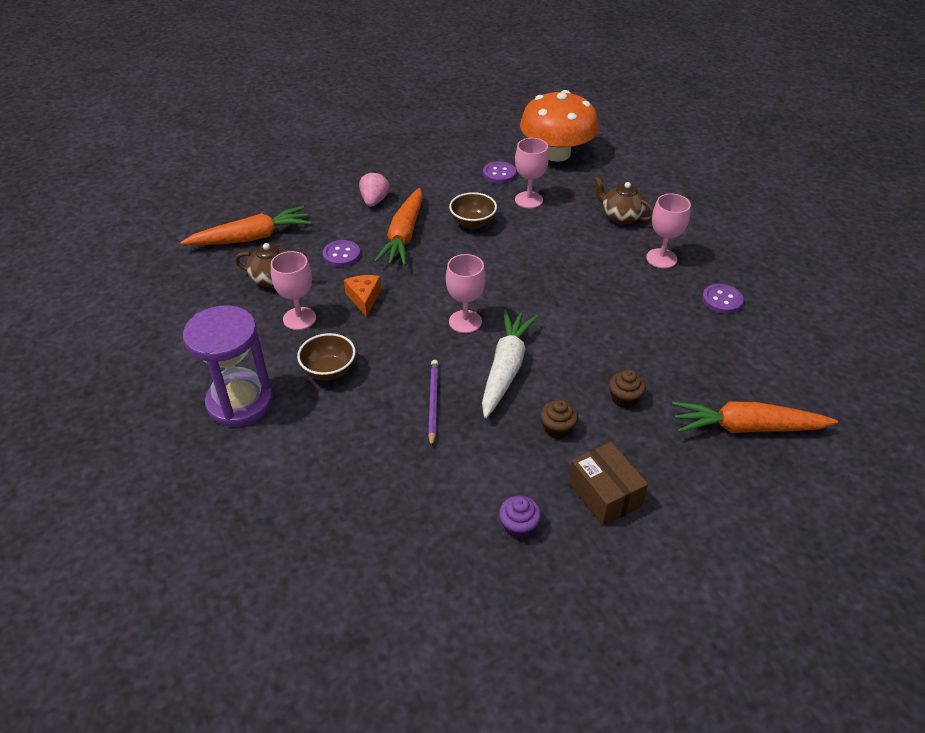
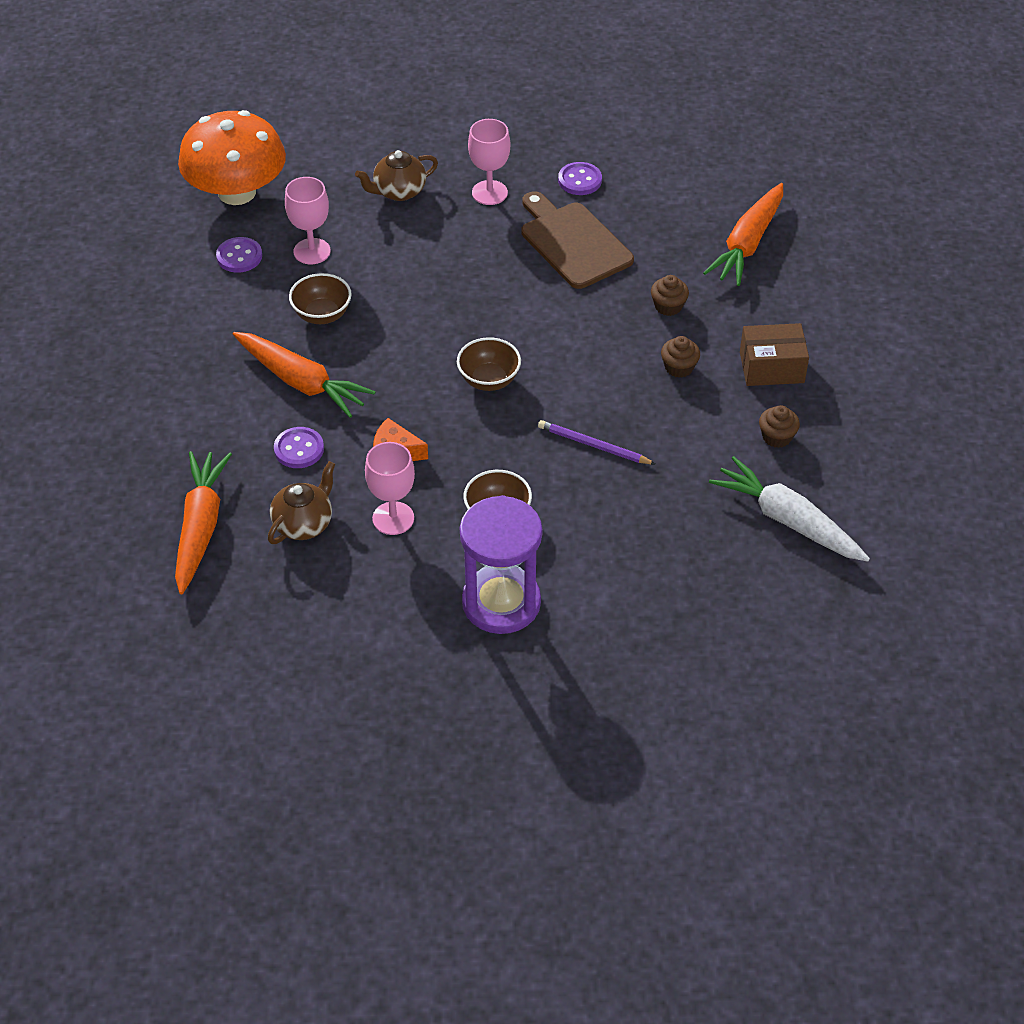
camera: 65 degrees left, 5 degrees up
(374, 201) = (209, 387): pink strawberry -> none
(465, 321) = (489, 380): pink goblet -> brown bowl
(506, 368) = (578, 374): white carrot -> white carrot (787, 520)
(518, 526) = (777, 437): purple cupcake -> brown cupcake
(648, 318) = (572, 242): none -> brown cutting board

